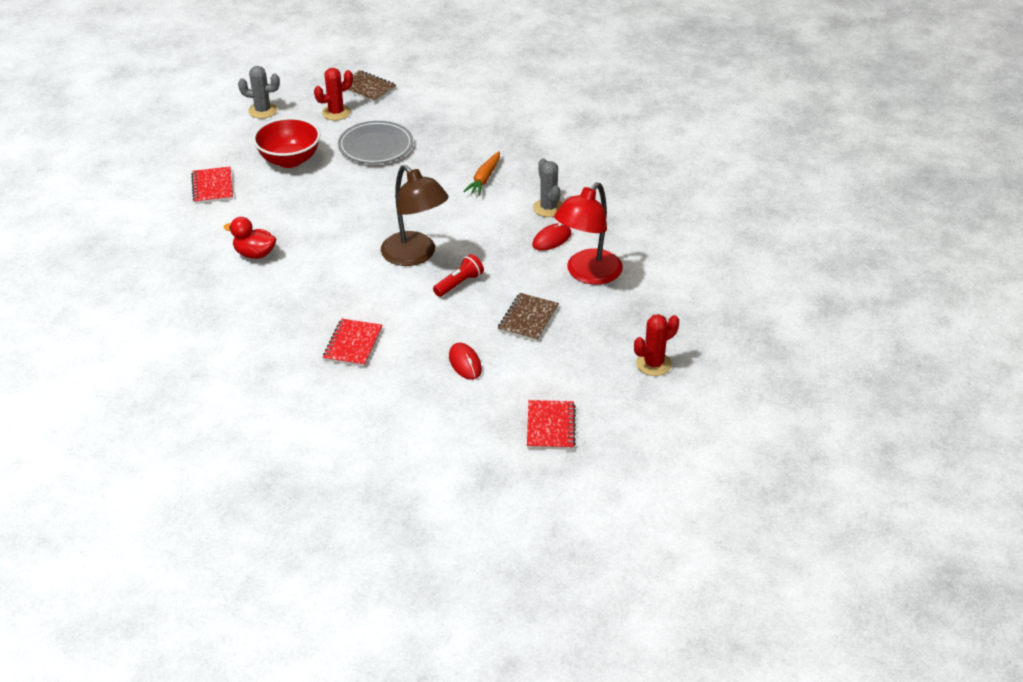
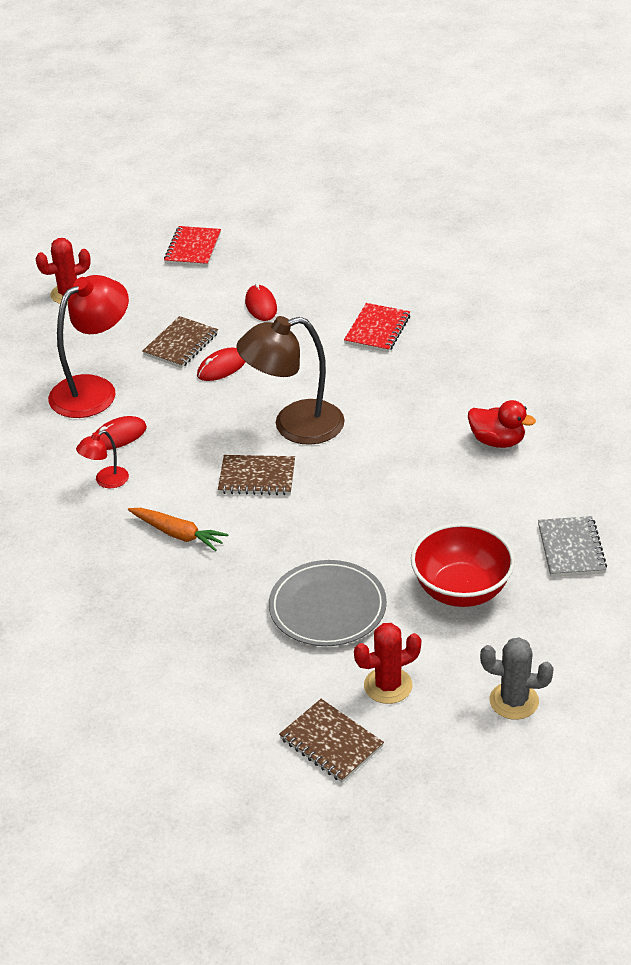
camera: 170 degrees left, 0 degrees up
(212, 187) = (571, 549): red notebook -> grey notebook
(415, 255) = (294, 426): brown lamp -> brown lamp turned 75 degrees counterclockwise
(437, 217) = (257, 477): none -> brown notebook
(459, 284) = (248, 388): red flashlight -> none
(484, 179) = (178, 534): orange carrot -> orange carrot turned 90 degrees clockwise
(486, 300) = (222, 367): none -> red mouse
(548, 208) = (106, 481): grey cactus -> red lamp

